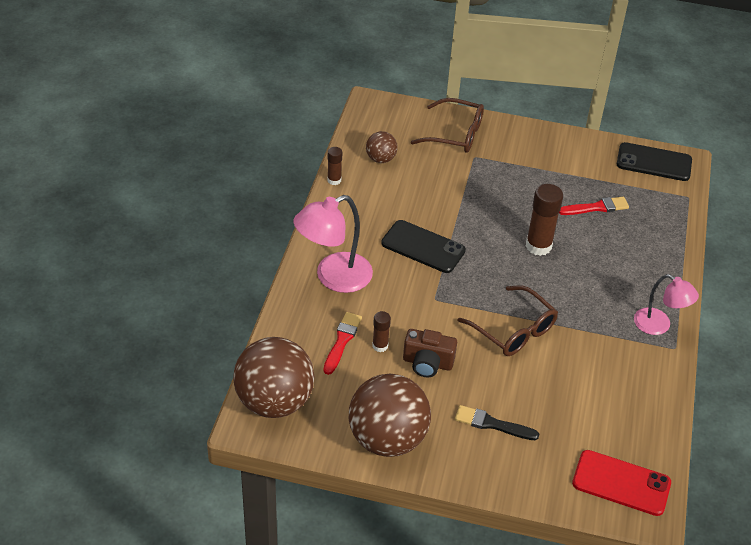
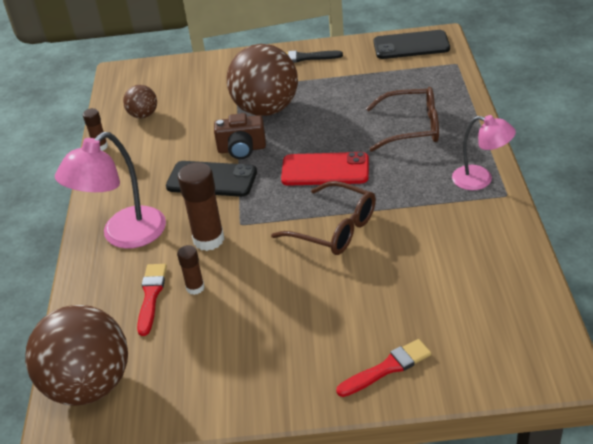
camera: 10 degrees left, 5 degrees down
(387, 439) = (234, 384): brown ball -> brown ball (266, 109)
(427, 363) = (253, 289): brown camera -> brown camera (242, 149)
(455, 134) = (212, 74): brown glasses -> brown glasses (412, 128)
(492, 424) = (347, 329): black brush -> black brush (304, 58)
(538, 246) = (329, 145): brown glue stick -> brown glue stick (208, 240)
(596, 207) = (373, 96): red brush -> red brush (387, 368)
(621, 483) = (513, 346): red phone -> red phone (325, 170)

